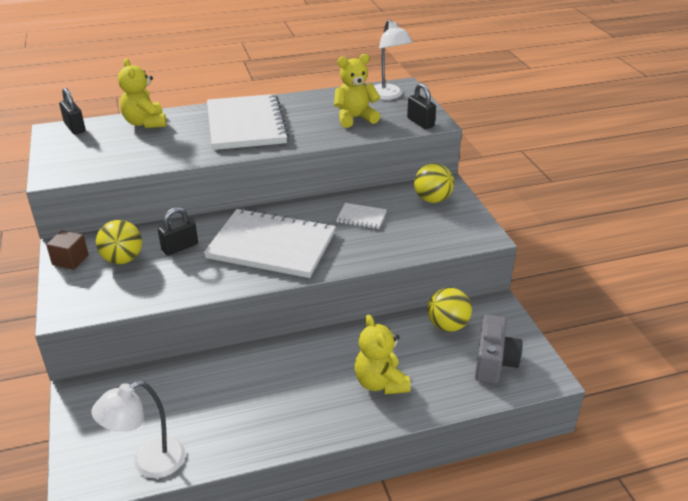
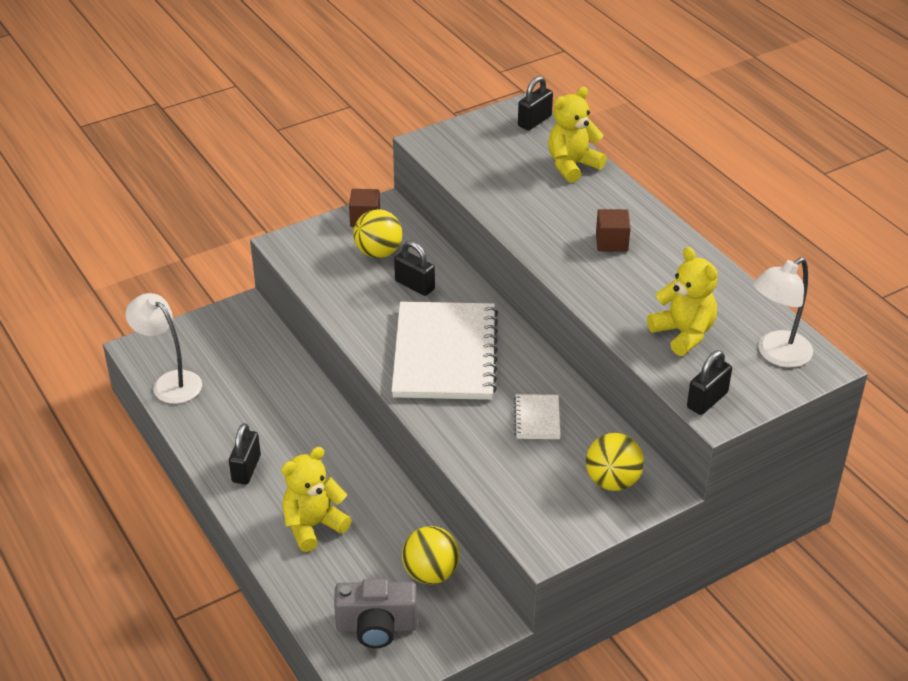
camera: 75 degrees right, 5 degrees up
(246, 124) = (611, 242): white notebook -> brown cube
(297, 418) = (246, 469): none -> black padlock

